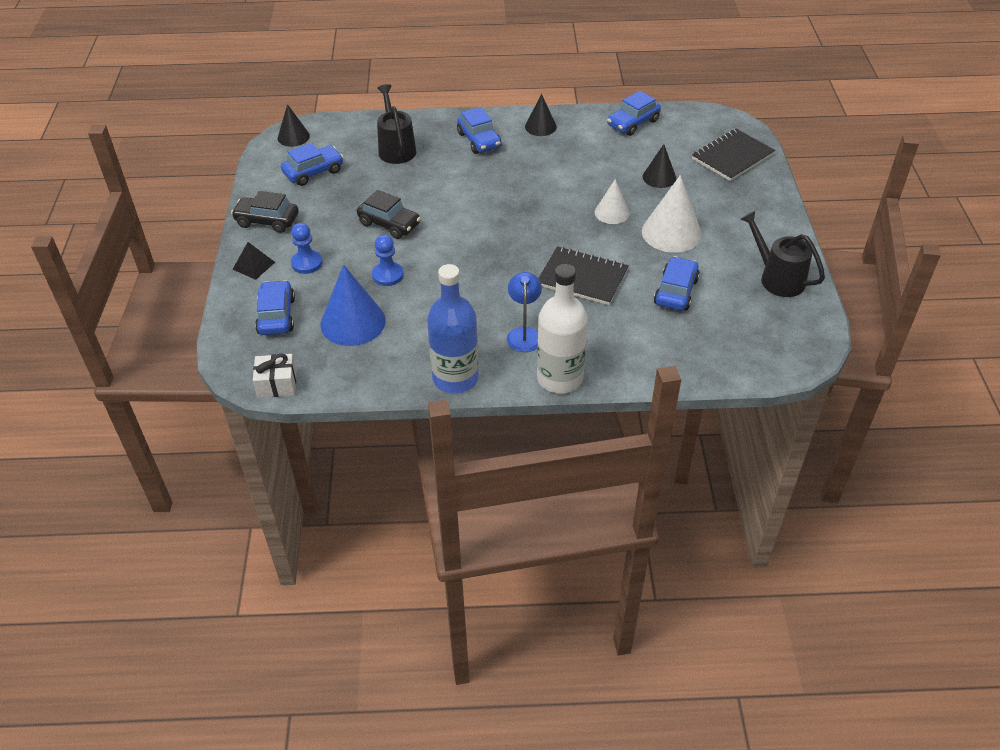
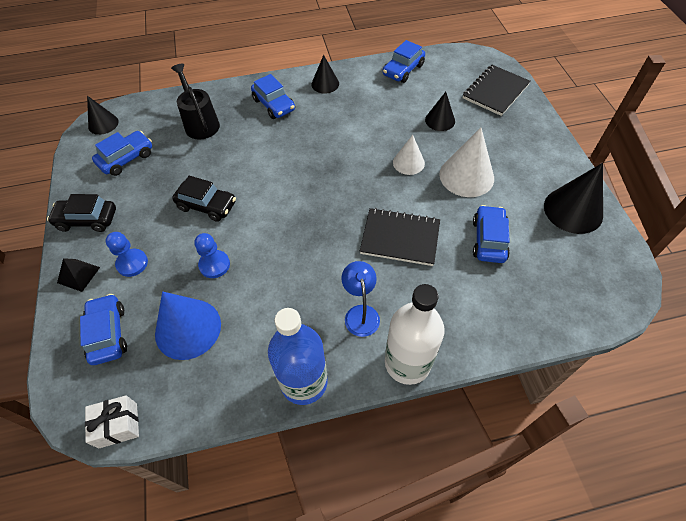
camera: 10 degrees left, 10 degrees up
(777, 278) = (573, 210): black watering can -> black cone

